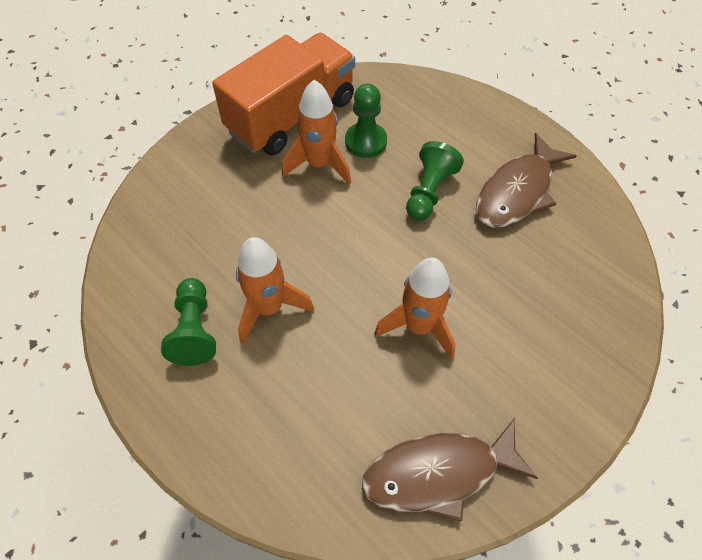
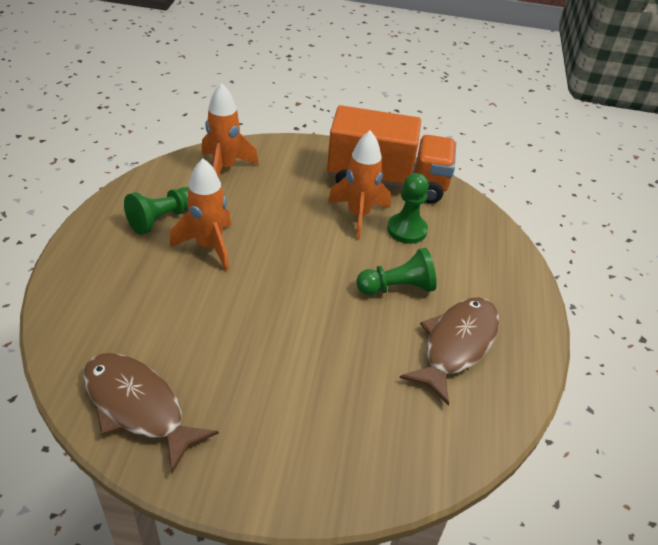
camera: 50 degrees right, 15 degrees down
(419, 326) = (262, 337): orange rocket -> orange rocket (225, 168)
(517, 192) = (456, 345): brown fish -> brown fish turned 120 degrees clockwise

